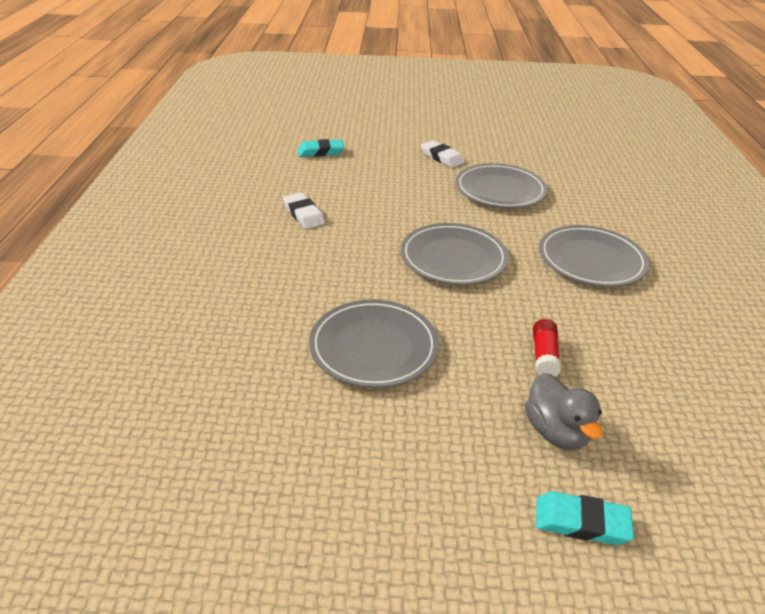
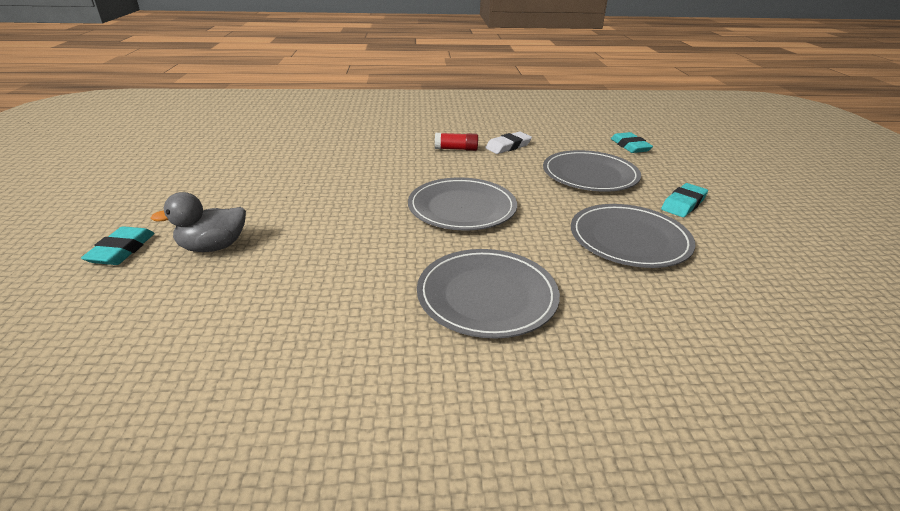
camera: 85 degrees right, 5 degrees down
(373, 346) = (332, 177): grey plate -> grey plate (590, 175)
(441, 157) = (683, 204): white eraser -> turquoise eraser
(544, 356) = (308, 248): red glue stick -> red glue stick (456, 149)

